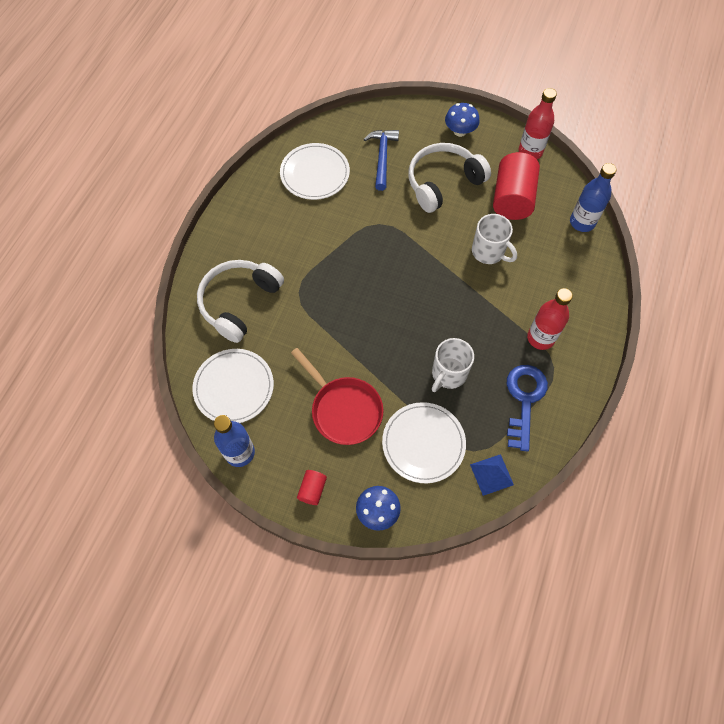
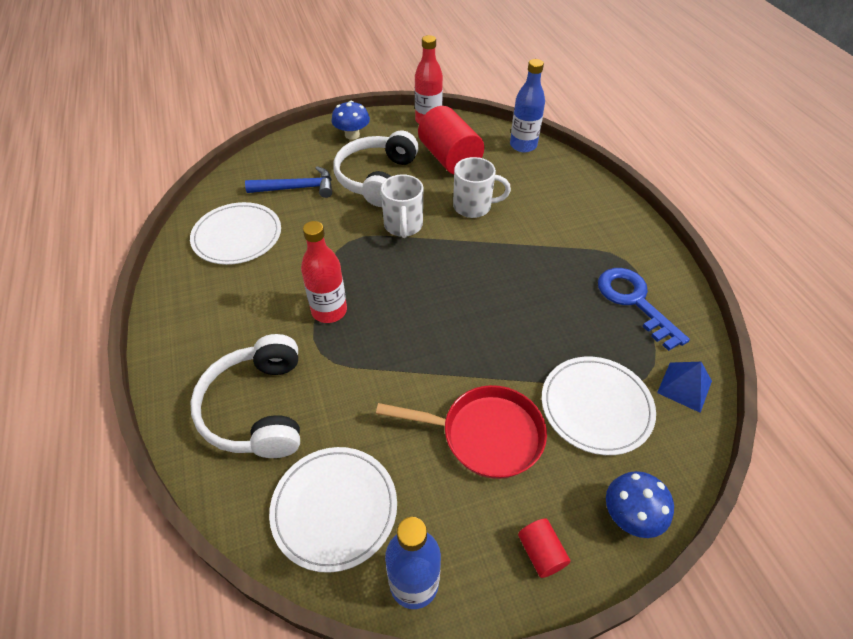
camera: 40 degrees left, 15 degrees down
(382, 157) = (297, 188): blue hammer -> blue hammer turned 120 degrees clockwise
(448, 374) = (548, 326): white mug -> white mug (403, 226)
(540, 338) = (589, 244): red bottle -> red bottle (329, 311)

